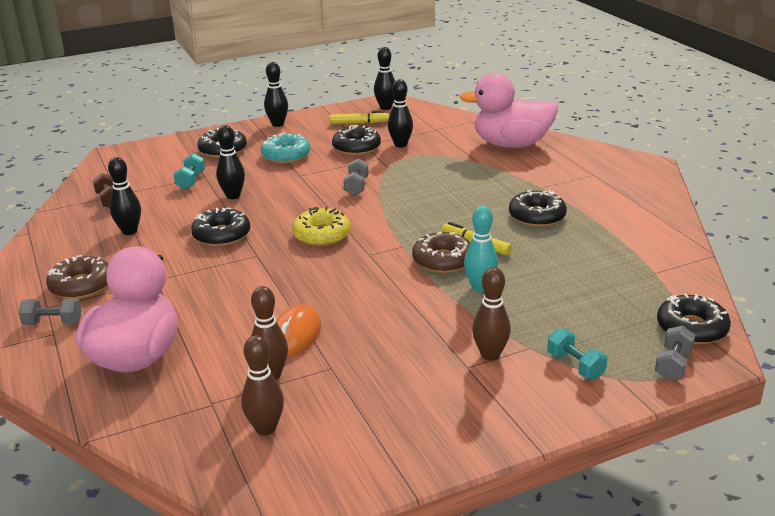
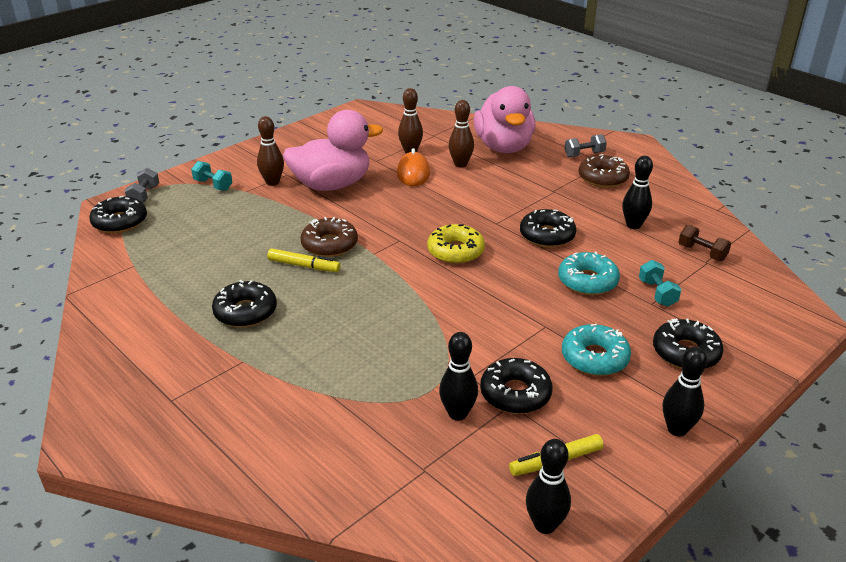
camera: 160 degrees right, 5 degrees up
(233, 196) = (587, 281): black bowling pin -> turquoise donut
(265, 428) = (393, 130): brown bowling pin -> brown bowling pin (460, 164)
(356, 187) = (465, 319): grey dumbbell -> none
(480, 287) = (290, 227): turquoise bowling pin -> none
(511, 144) = (292, 449): pink duck -> pink duck (332, 185)

